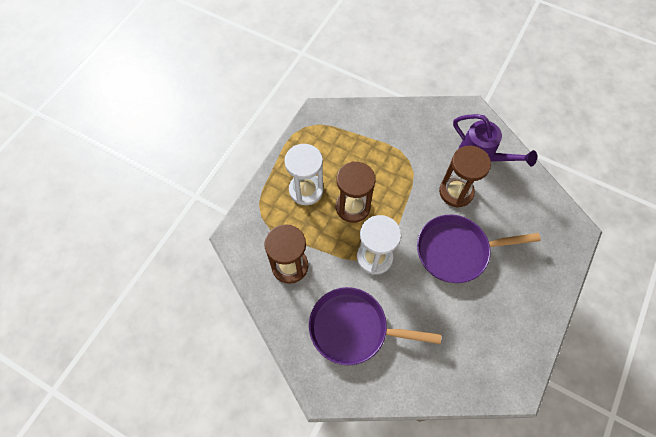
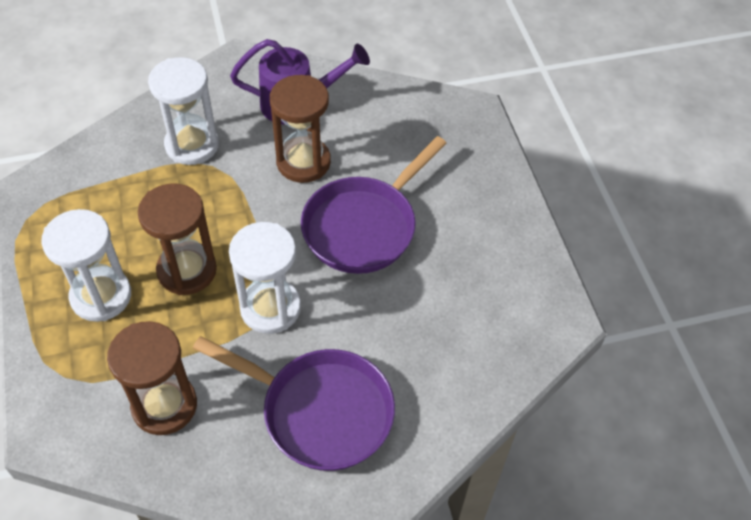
camera: 45 degrees left, 10 degrees down
(353, 328) = (320, 411): purple pan -> purple pan turned 120 degrees counterclockwise
(408, 142) = (192, 145): none -> white hourglass

